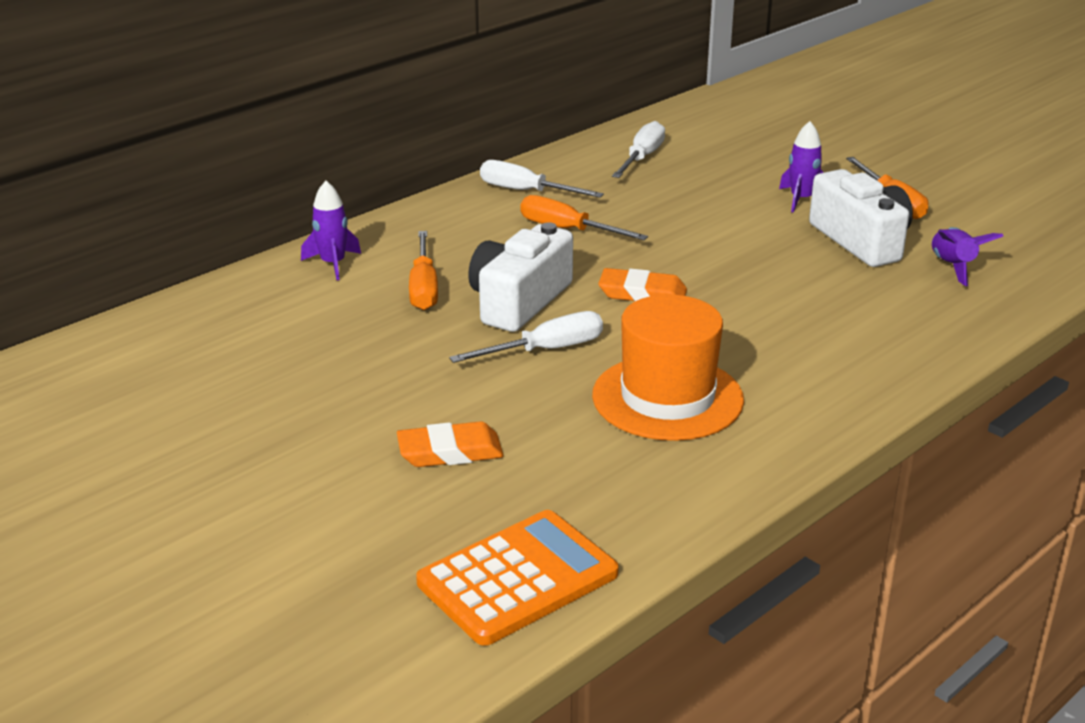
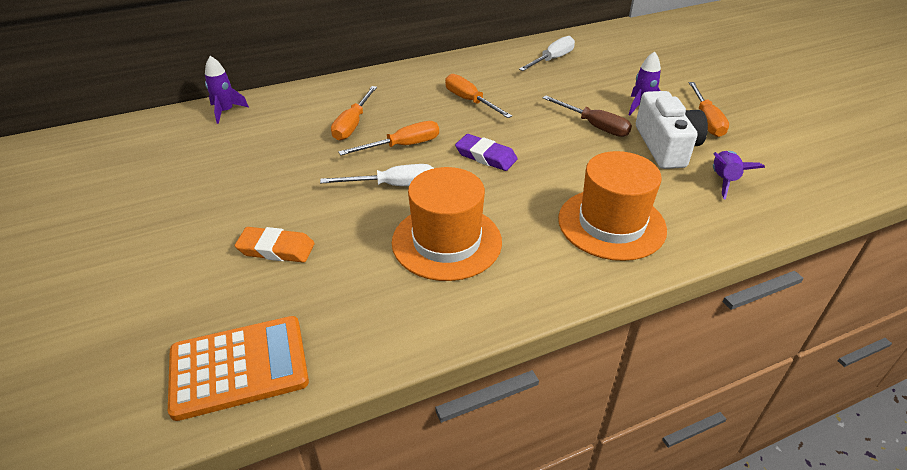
camera: 20 degrees right, 10 degrees up
(333, 264) = (313, 98): purple rocket -> purple rocket (226, 111)
(519, 301) = (403, 146): white camera -> orange screwdriver
(526, 191) = (463, 70): white screwdriver -> none
(642, 293) = (486, 156): orange eraser -> purple eraser
(757, 233) = (594, 126): none -> brown screwdriver
(853, 339) = (611, 224): none -> orange hat

